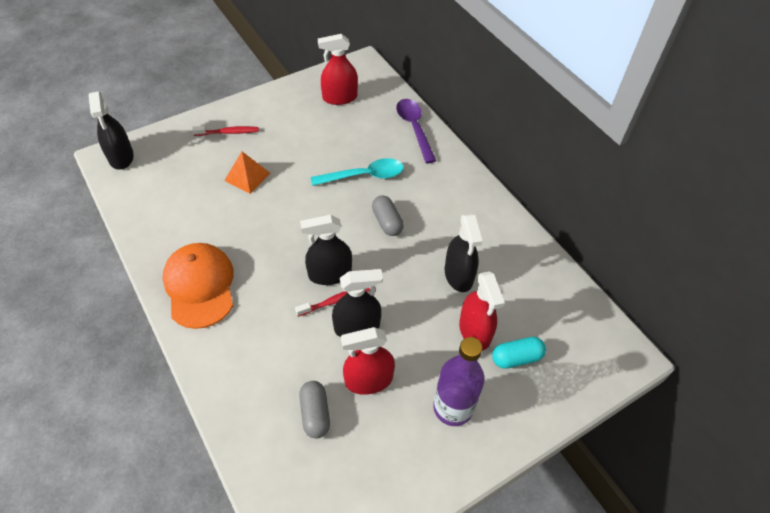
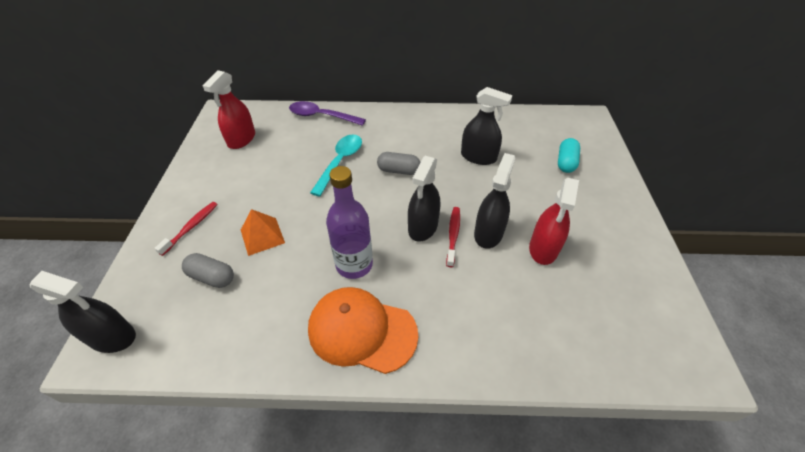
camera: 55 degrees left, 5 degrees down
(315, 414) = (559, 298): grey capsule -> grey capsule (212, 277)
(453, 408) = (591, 212): purple bottle -> purple bottle (354, 265)
(475, 331) = (532, 171): red spray bottle -> none

